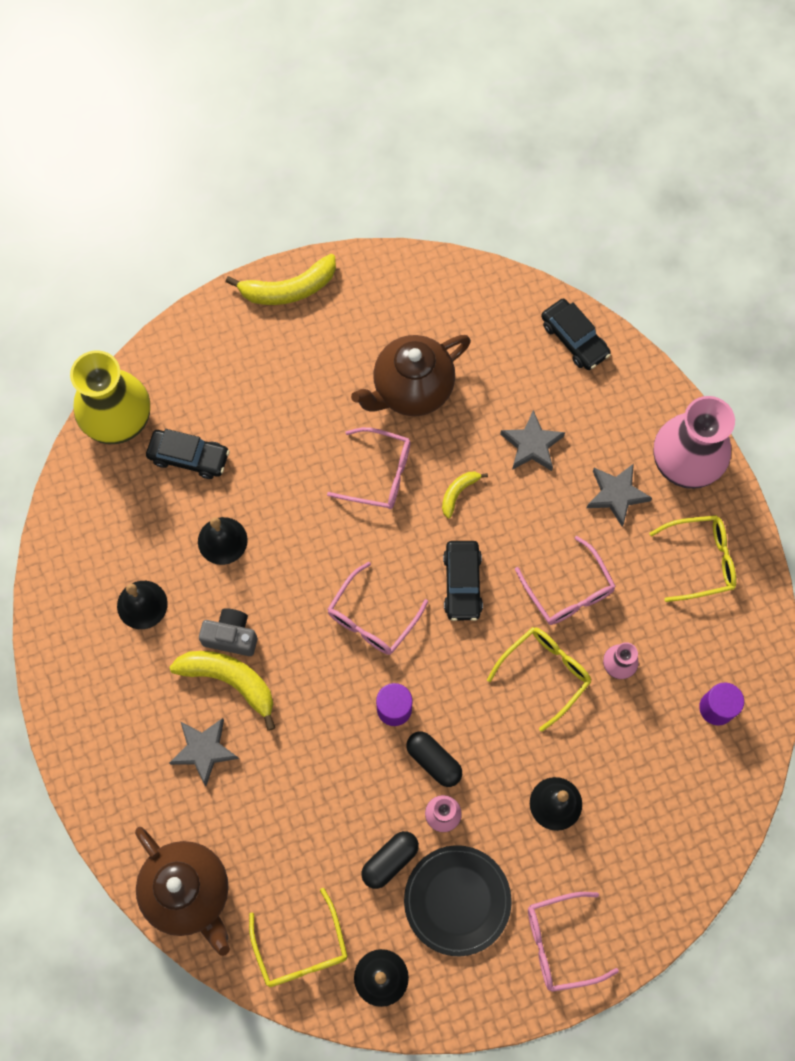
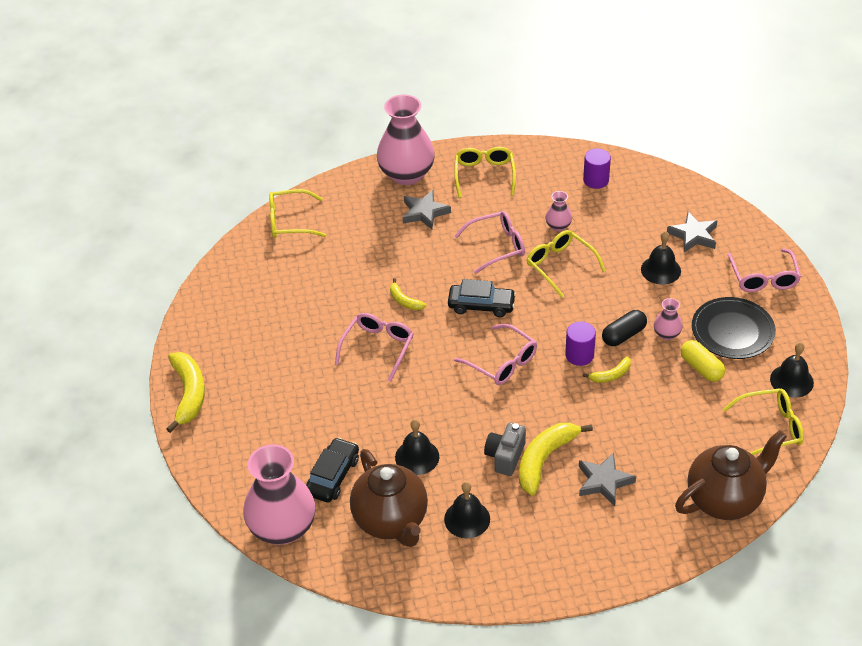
camera: 80 degrees left, 25 degrees down
(118, 419) = (282, 528): yellow vase -> pink vase
(366, 749) = (611, 375): none -> yellow banana
(390, 860) = (701, 368): black capsule -> yellow capsule
(411, 390) = (307, 321): brown teapot -> brown teapot (391, 521)
(532, 445) = (373, 254): grey star -> grey star (693, 235)
(574, 339) = (290, 222): black car -> yellow glasses

